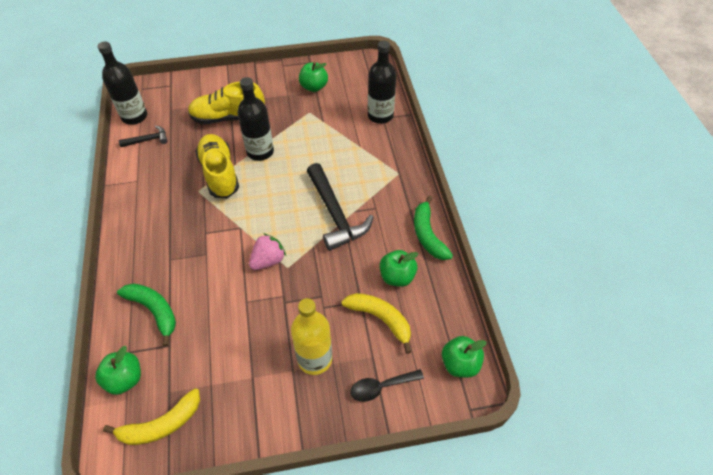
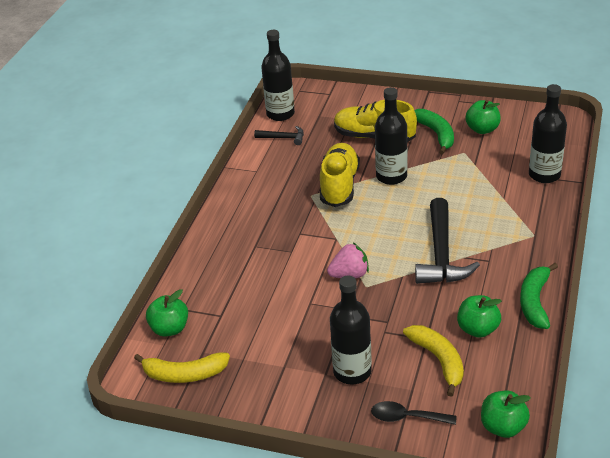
camera: 30 degrees right, 15 degrees down
(154, 311) = (220, 283): green banana -> green banana (436, 134)
(314, 359) = (352, 371): yellow bottle -> black bottle

